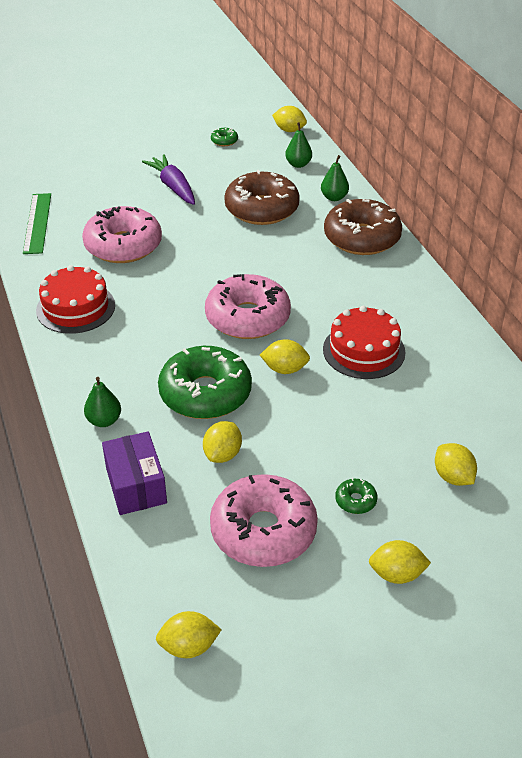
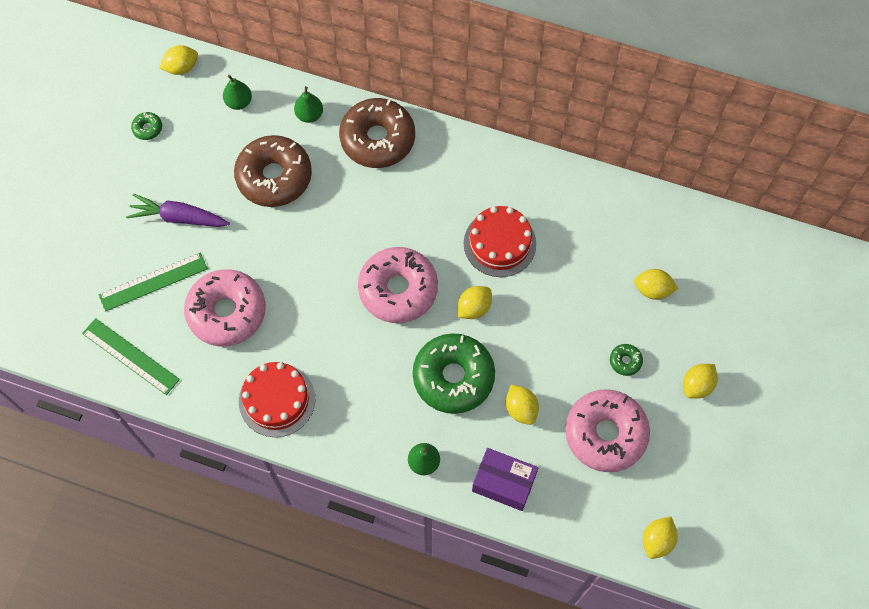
camera: 50 degrees left, 25 degrees up
(109, 202) = (153, 281): none -> green ruler

